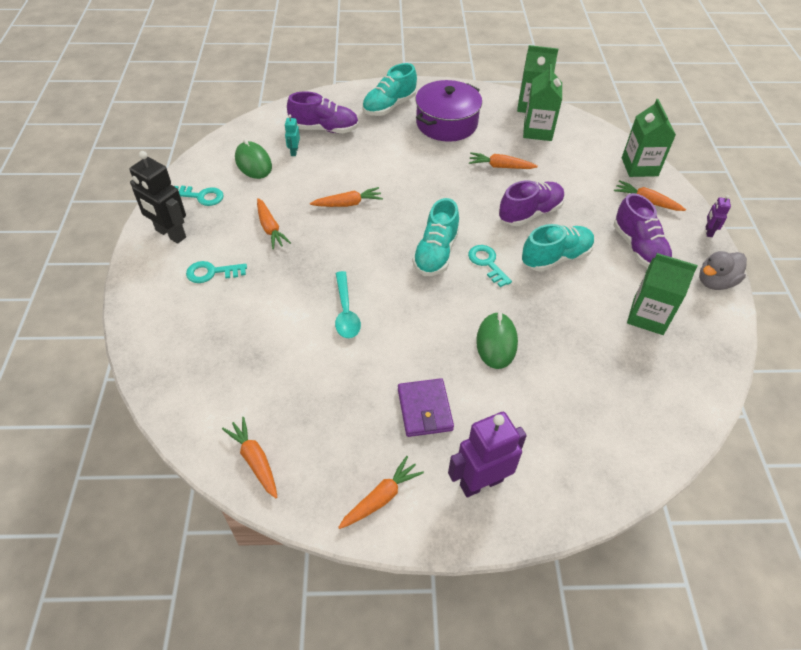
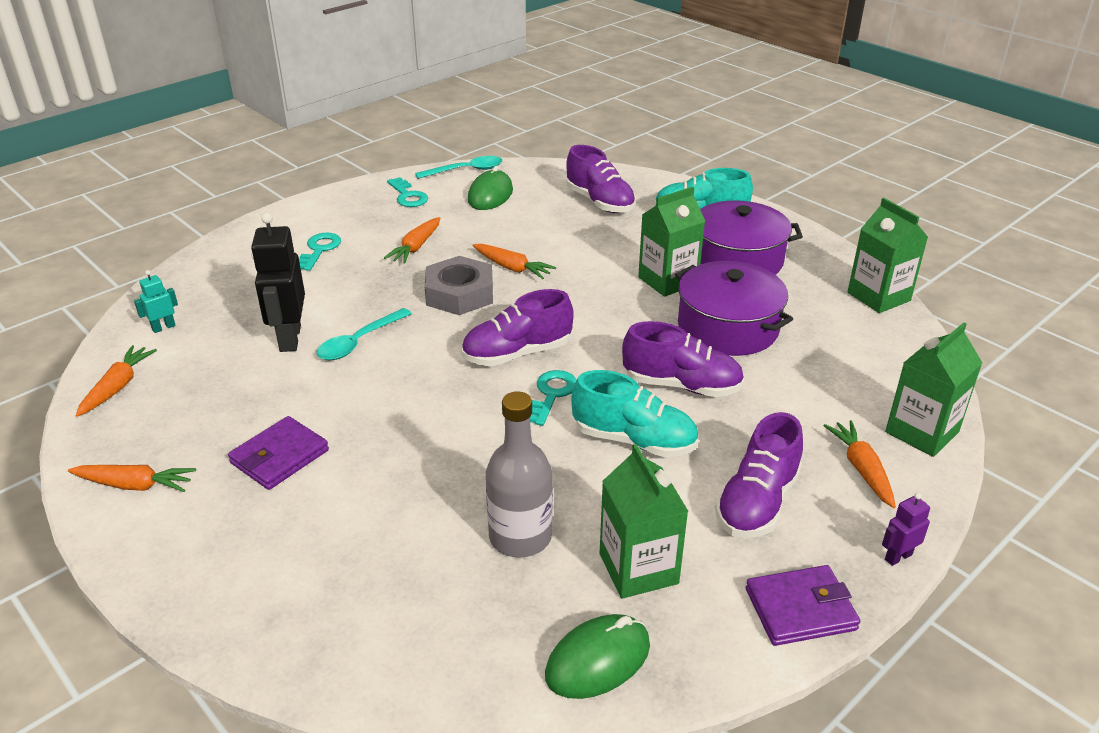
camera: 50 degrees right, 15 degrees down
(170, 234) = (341, 208): black robot -> black robot (289, 338)
(207, 154) = (466, 170): none -> turquoise spoon
(211, 273) = (319, 250): turquoise key -> turquoise key turned 60 degrees clockwise
(294, 152) = (539, 205): turquoise robot -> turquoise robot (163, 327)
(347, 240) = (459, 294): none -> grey nut
(435, 253) = (517, 354): turquoise shoe -> purple shoe
(481, 482) = (214, 546): purple robot -> none
(496, 342) = (434, 460): green mouse -> green mouse (598, 660)
(500, 166) = (727, 327): orange carrot -> purple pot
(537, 131) = (840, 322): green carton -> green carton (668, 281)
(589, 345) = (520, 537): none -> grey bottle
(715, 282) = (800, 609): grey duck -> purple wallet

